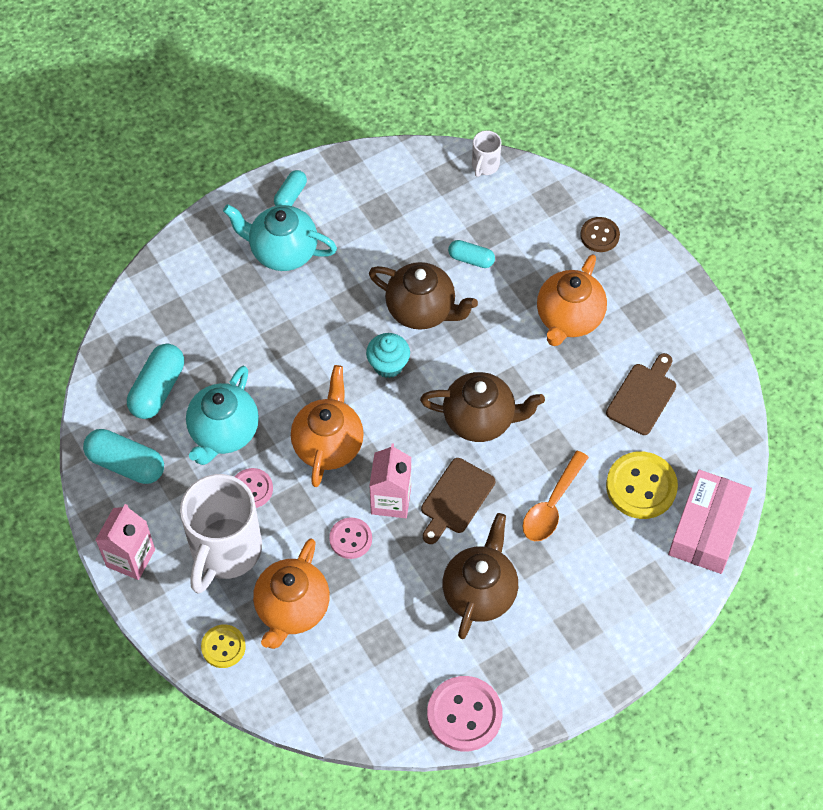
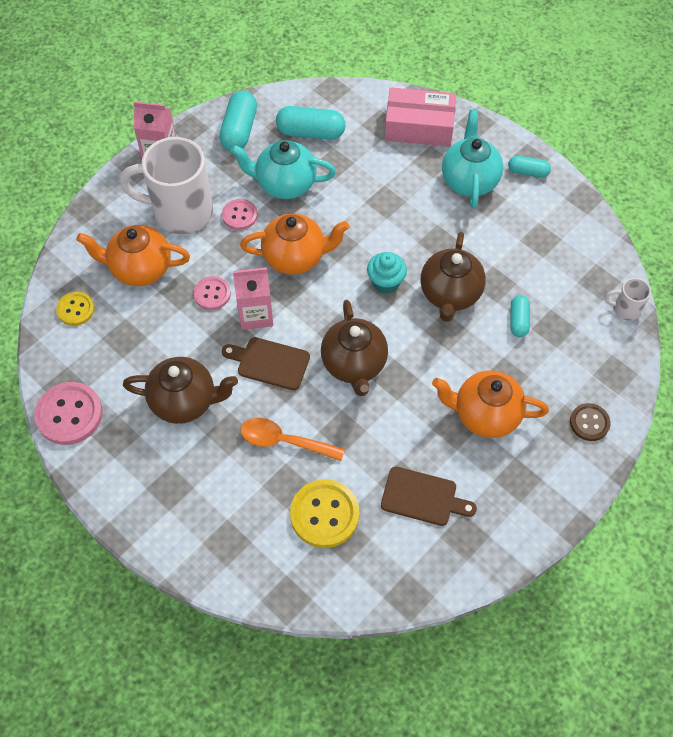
camera: 75 degrees right, 0 degrees up
(223, 647) = (98, 231): yellow button -> yellow button (76, 309)
(707, 529) = (295, 584): pink box -> pink box (419, 126)

